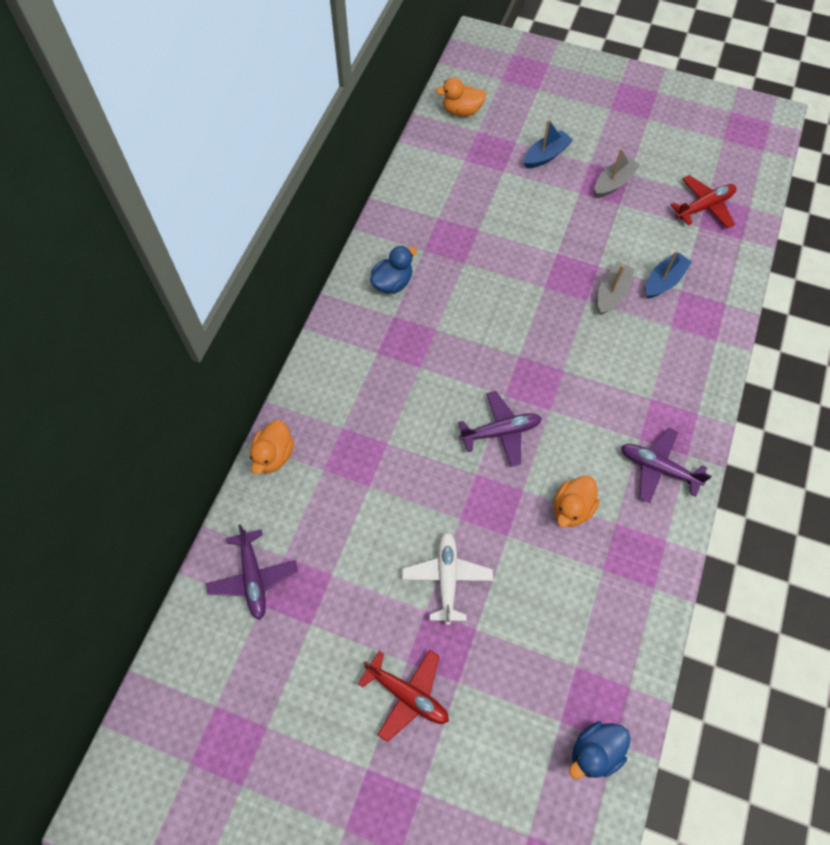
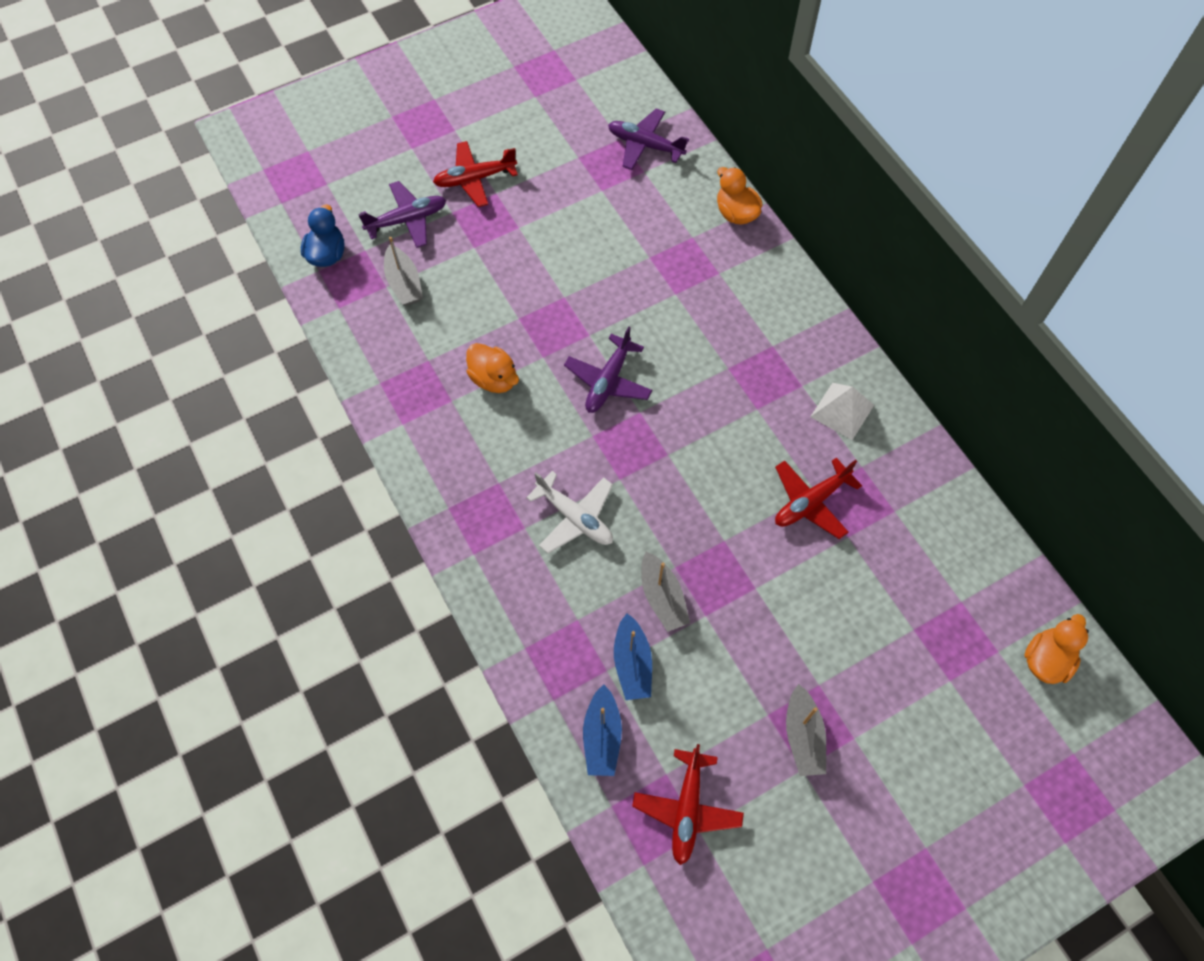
camera: 130 degrees right, 0 degrees up
(392, 283) = (842, 411): blue duck -> white pyramid
(447, 578) = (527, 256): white plane -> white plane (575, 518)
(474, 260) = (810, 502): none -> red plane
(546, 155) = (902, 696): blue boat -> blue boat (602, 736)
(559, 654) = (404, 283): none -> grey boat
(572, 508) = (494, 379): orange duck -> orange duck turned 150 degrees clockwise
(658, 468) = (461, 473): purple plane -> purple plane (407, 220)

